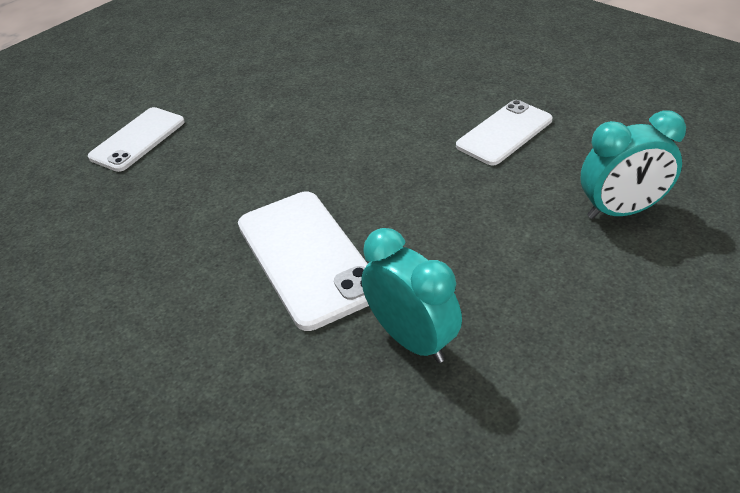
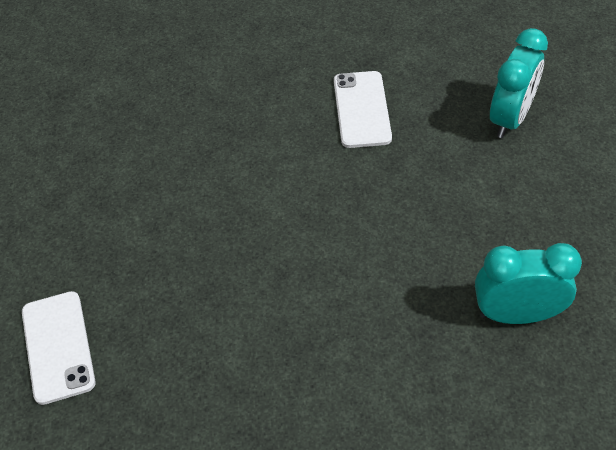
camera: 50 degrees left, 10 degrees up
(307, 257) = (369, 320): white phone -> none

